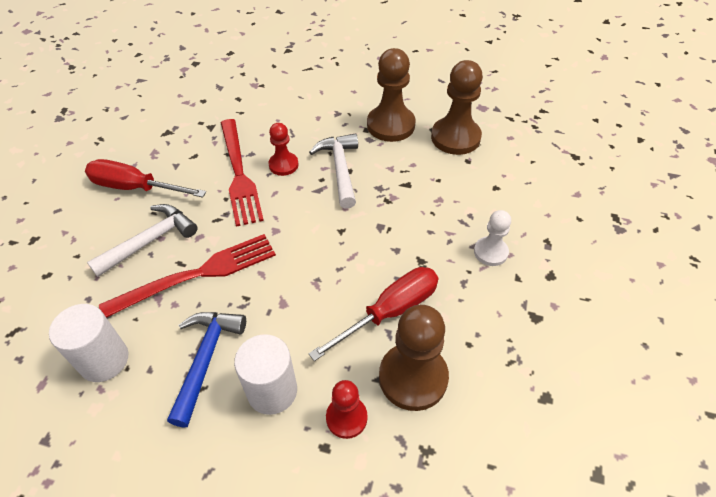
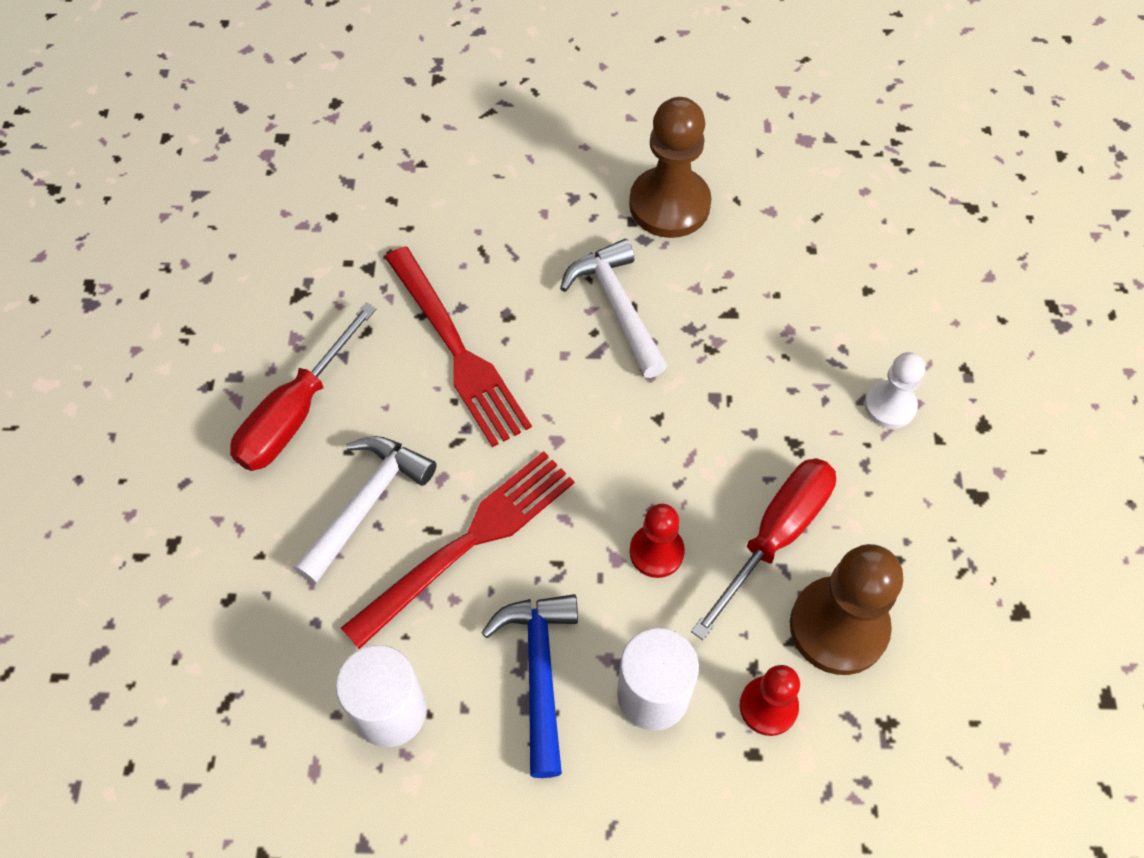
camera: 15 degrees left, 10 degrees up
(135, 188) = (295, 413): red screwdriver -> red screwdriver turned 60 degrees counterclockwise
(283, 165) = (523, 318): red pawn -> red pawn (656, 552)
(455, 137) = (780, 208): brown pawn -> none

